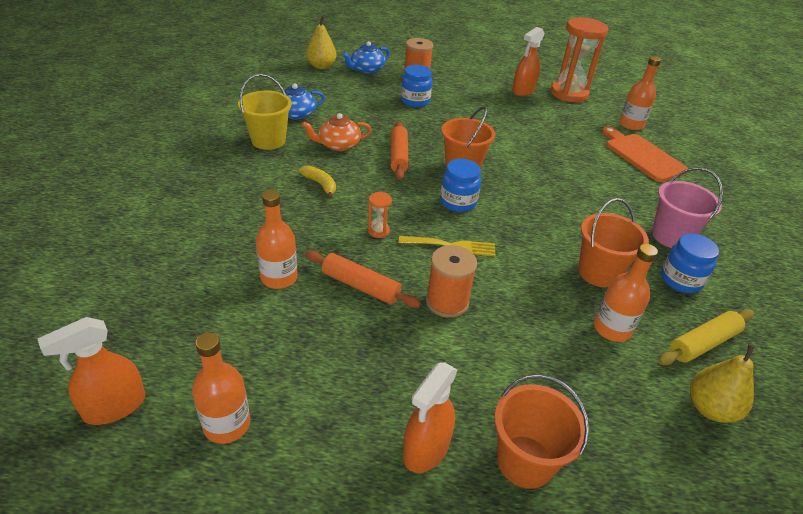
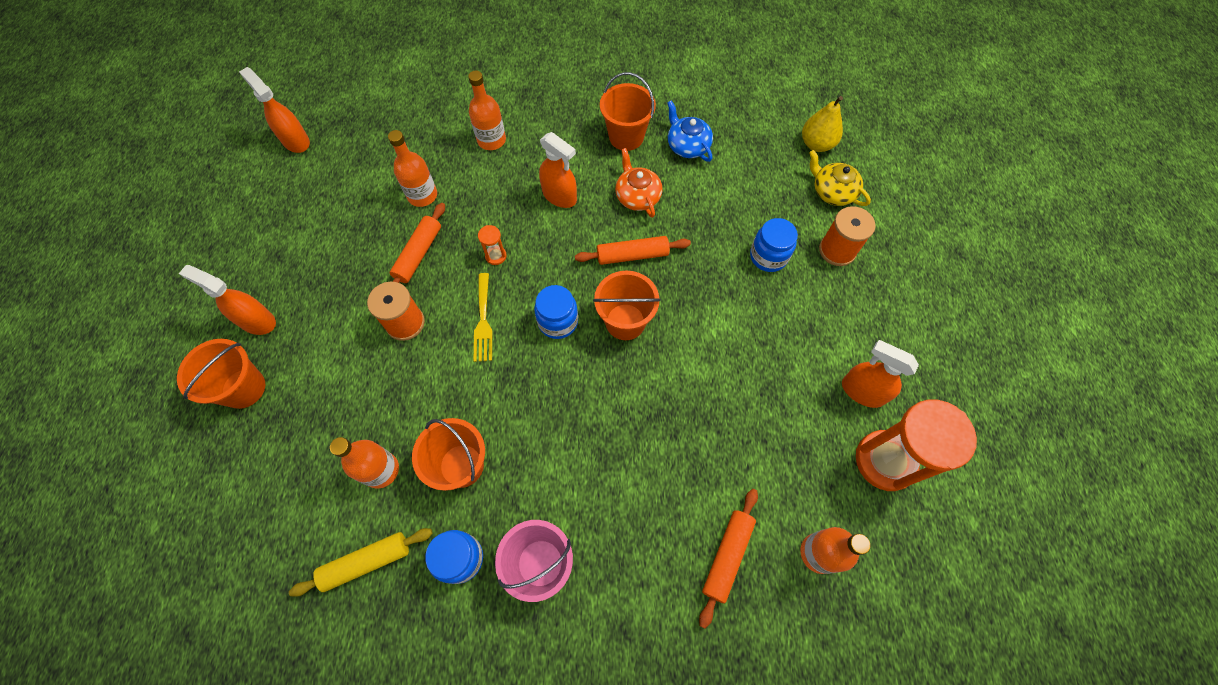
camera: 85 degrees right, 25 degrees up
(227, 424) = (281, 202): orange bottle -> orange bottle (491, 140)
(268, 140) = (626, 137): yellow bucket -> orange bucket
(320, 184) = (559, 196): yellow banana -> orange spray bottle
(367, 69) = (832, 192): blue teapot -> yellow teapot
(642, 155) = (727, 556): orange cutting board -> orange rolling pin
(703, 343) = (366, 562): yellow rolling pin -> yellow rolling pin turned 75 degrees counterclockwise
(710, 408) = (288, 549): yellow pear -> none

